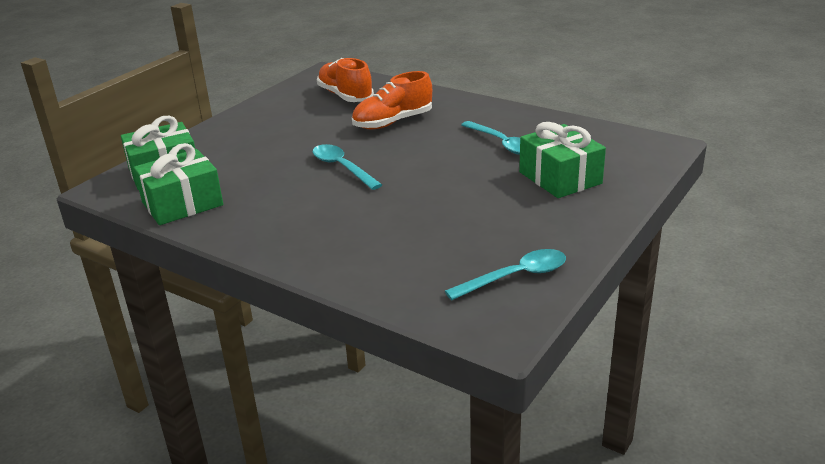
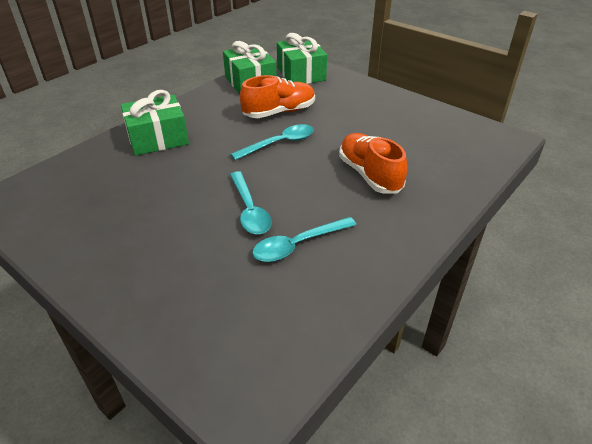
camera: 95 degrees right, 10 degrees up
(345, 96) = (440, 149): orange shoe -> orange shoe (279, 112)
(516, 277) = (54, 217): turquoise spoon -> turquoise spoon (249, 210)
(560, 178) = (201, 277): green gift -> green gift (158, 138)

